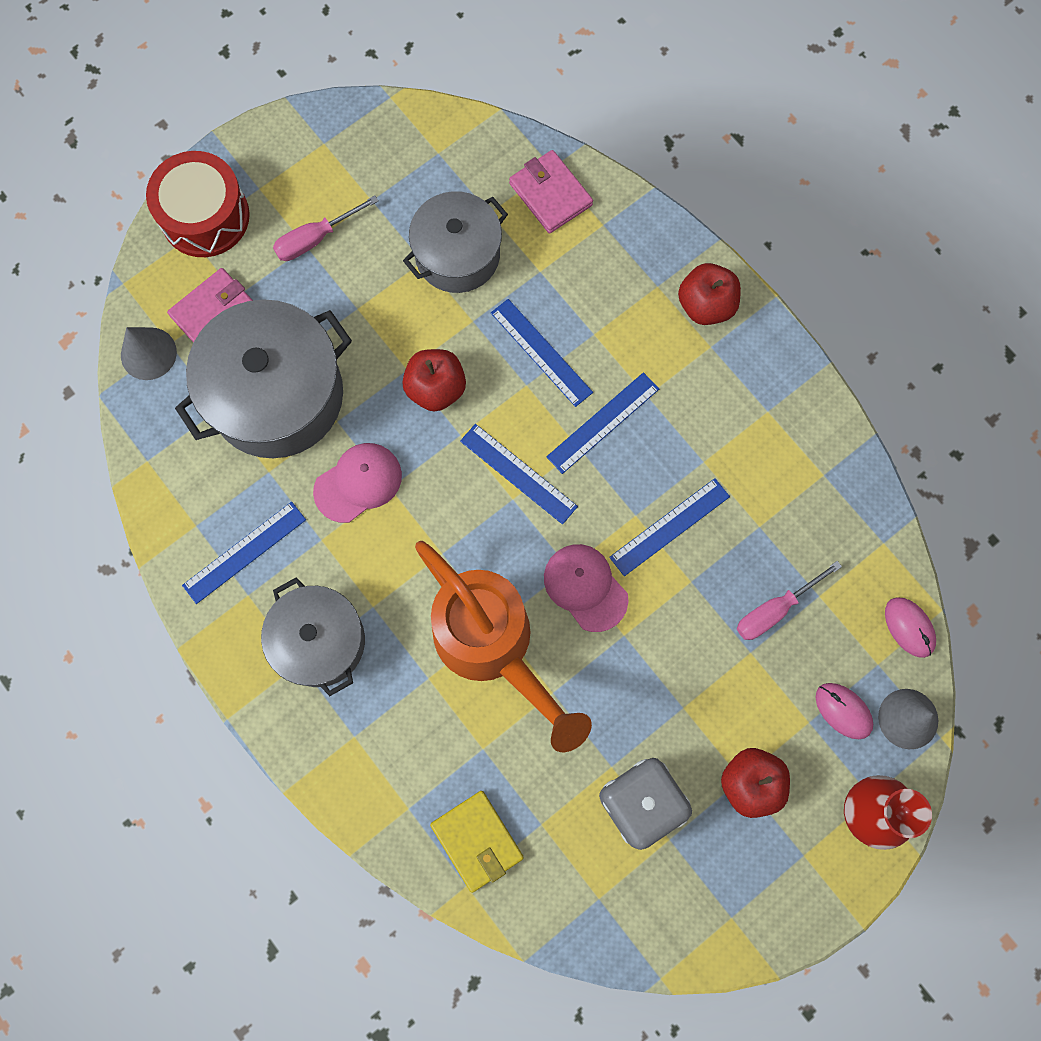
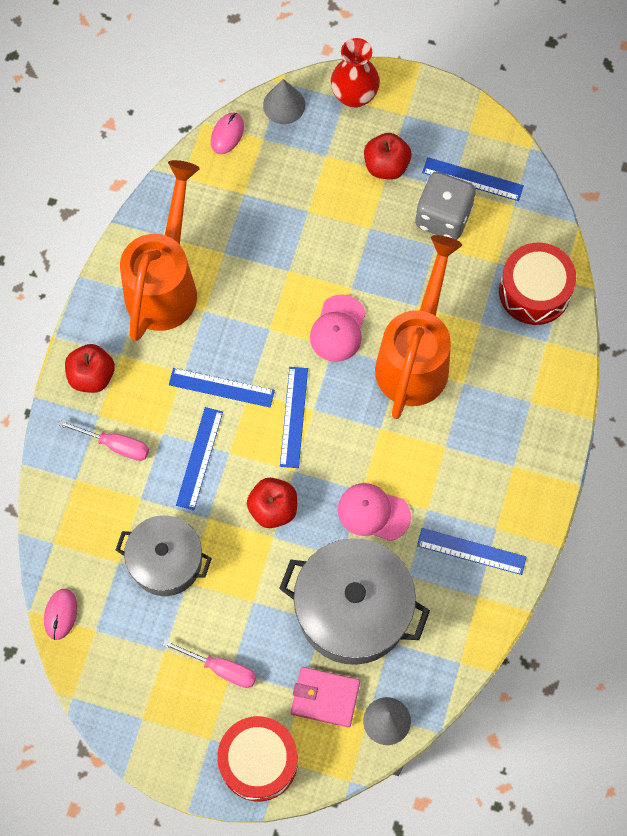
camera: 125 degrees left, 5 degrees down
(320, 641) = (490, 463): grey pot -> none
(477, 840) = (534, 291): yellow wallet -> red drum
(550, 194) = (76, 530): pink wallet -> none
(670, 527) = (262, 304): blue ruler -> blue ruler (472, 179)
(764, 442) = (165, 283): none -> orange watering can
(774, 610) = (271, 213): pink screwdriver -> pink screwdriver (115, 445)
(843, 711) = (305, 141): pink mouse -> pink mouse (60, 614)

